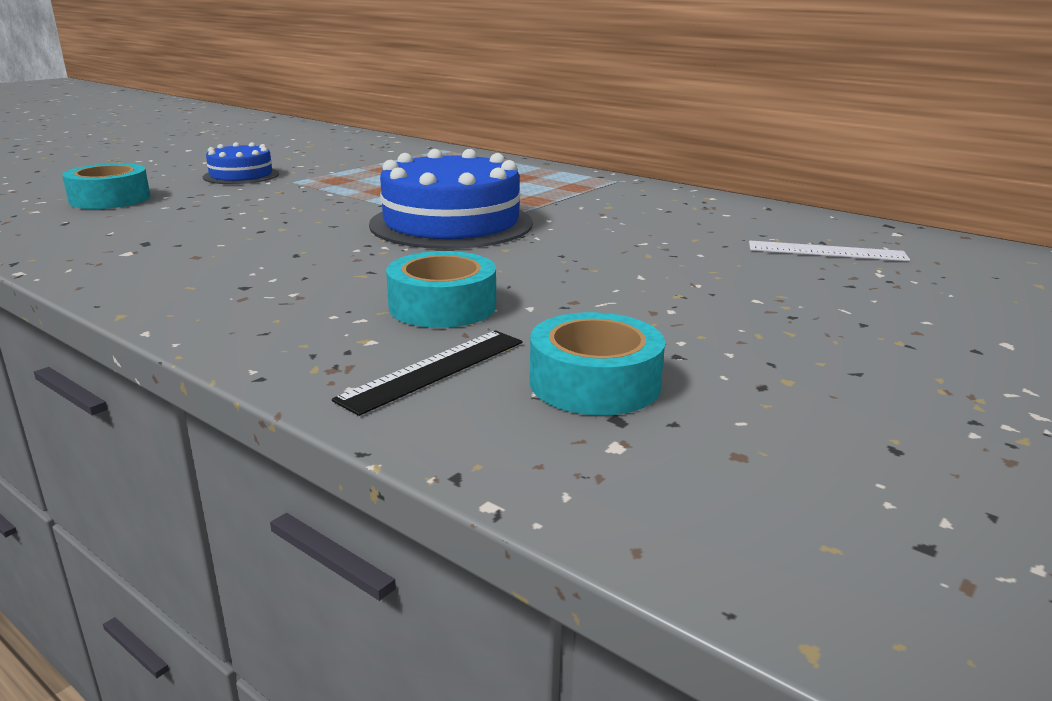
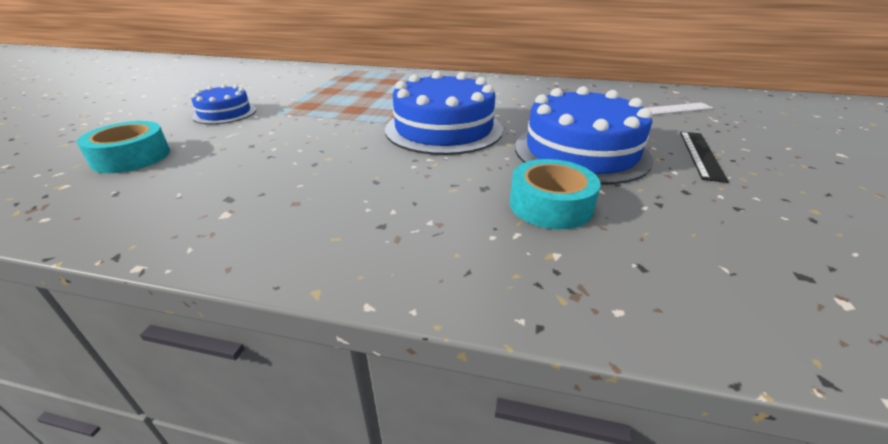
camera: 25 degrees left, 10 degrees up
(434, 370) = (640, 270): black ruler -> black ruler (701, 155)
(582, 271) = (581, 152): none -> blue cake
(594, 383) = (741, 247): turquoise tape -> none

